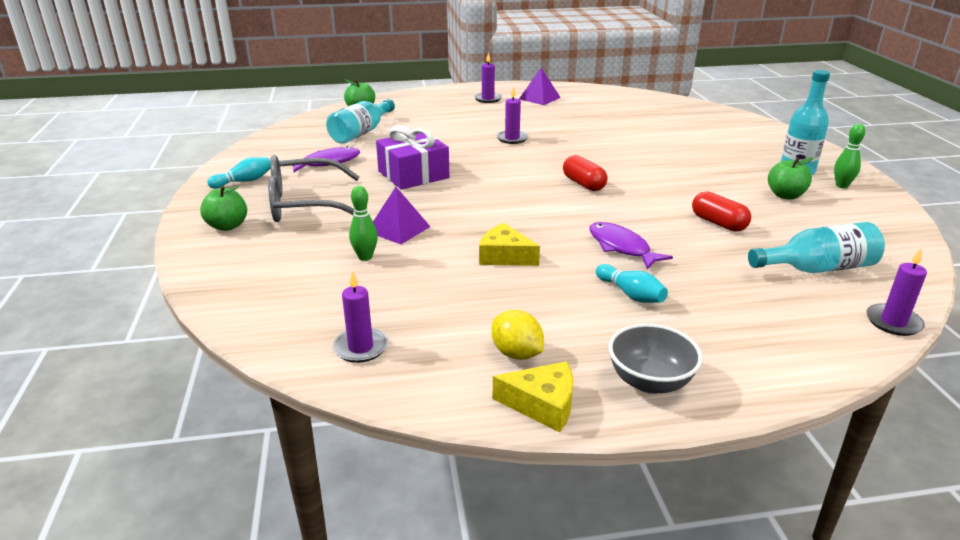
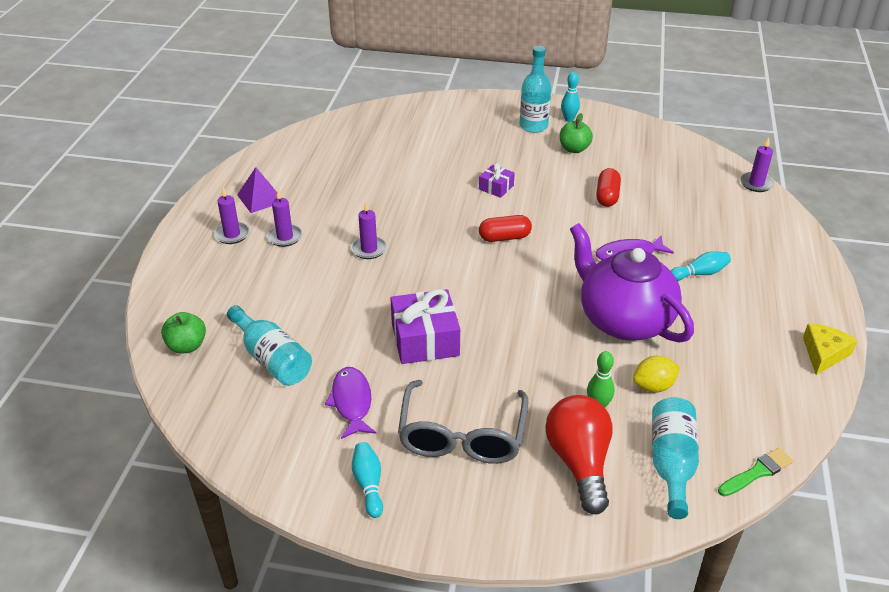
camera: 70 degrees left, 10 degrees up
(227, 226) = (490, 507): green apple -> none
(287, 257) = (579, 463): none -> red light bulb
(298, 360) = (757, 472): none -> green brush
(360, 347) = (745, 432): purple candle -> purple candle (285, 237)
(398, 229) = (549, 374): purple pyramid -> none
(504, 256) = (623, 320): yellow cheese -> purple teapot
(516, 353) = (765, 350): yellow lemon -> yellow lemon (653, 386)
(650, 381) = (804, 300): grey bowl -> none
(660, 169) = (496, 187): none -> purple gift
(718, 223) = (607, 196): red capsule -> red capsule turned 60 degrees counterclockwise
(817, 268) = (686, 182): turquoise bottle -> turquoise bottle (671, 463)
(841, 186) = (569, 119): green bowling pin -> turquoise bowling pin

